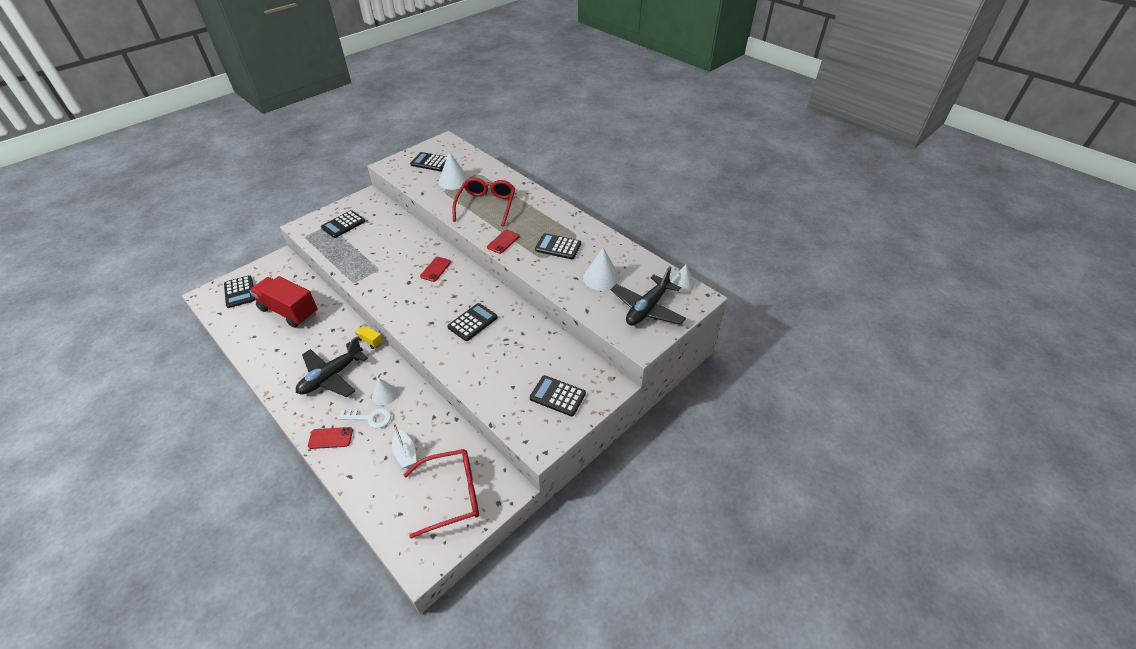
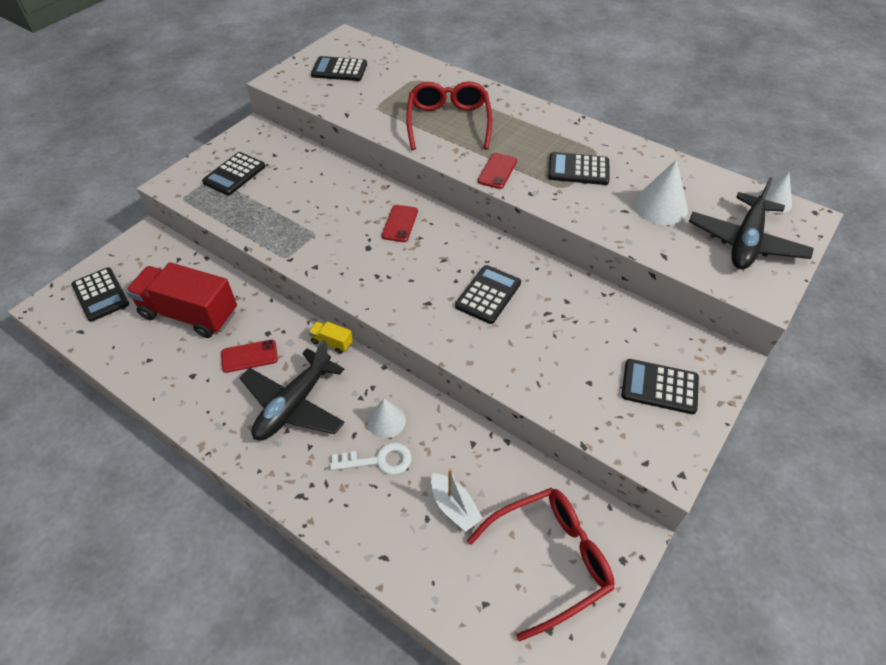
camera: 10 degrees left, 5 degrees up
(330, 438) = (330, 501): red phone -> red phone (249, 356)
(454, 180) = (385, 92): white cone -> none

